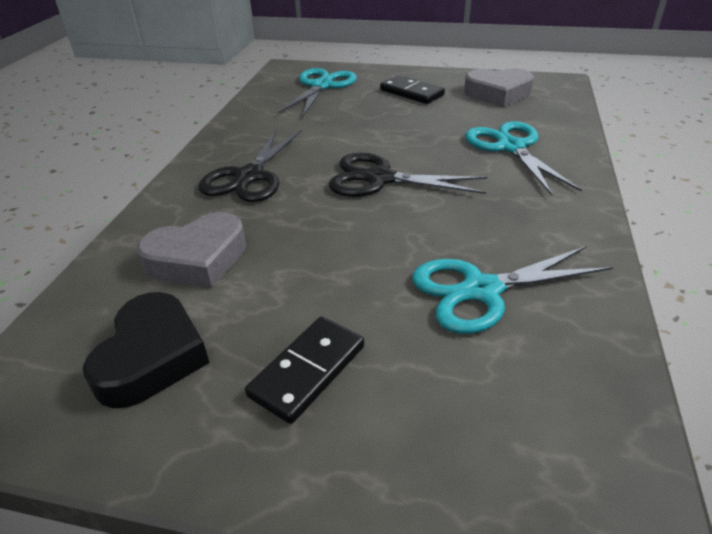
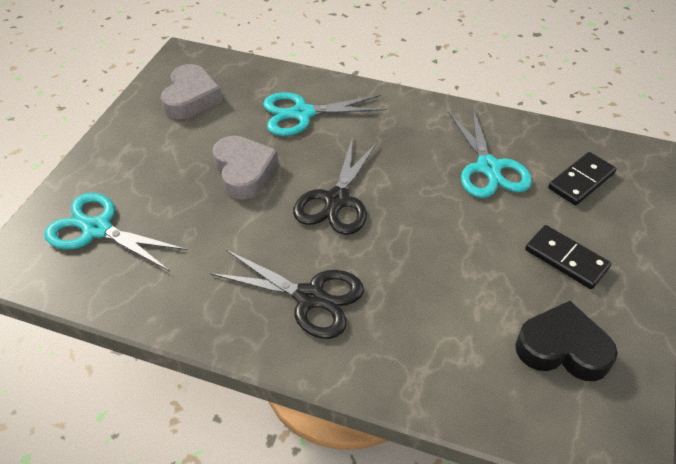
camera: 85 degrees left, 10 degrees up
(198, 259) = (446, 330): grey heart -> grey heart (244, 171)
(412, 92) = (158, 155): black domino -> black domino (581, 181)

